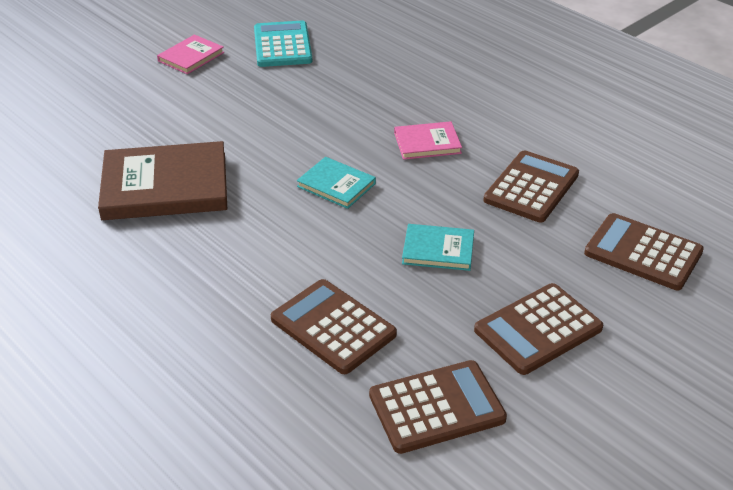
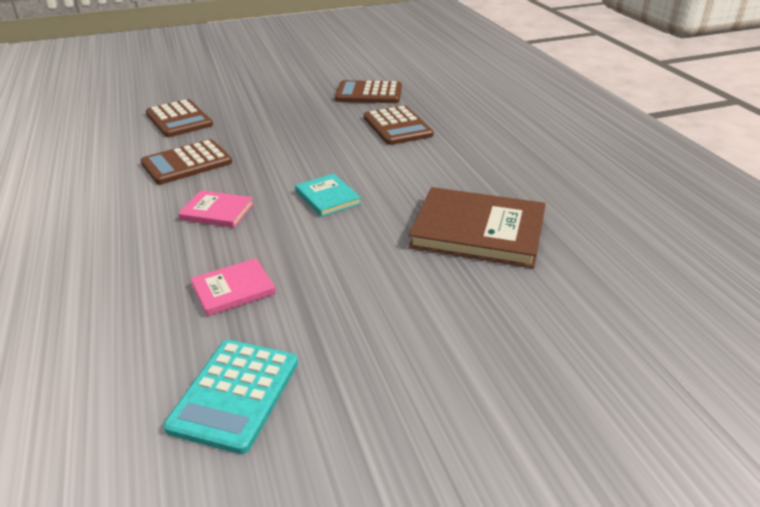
camera: 155 degrees left, 5 degrees down
(191, 57) = (382, 414): pink book -> pink book (233, 289)
(438, 250) = (297, 145): turquoise book -> none
(538, 329) = (285, 105): brown calculator -> none

